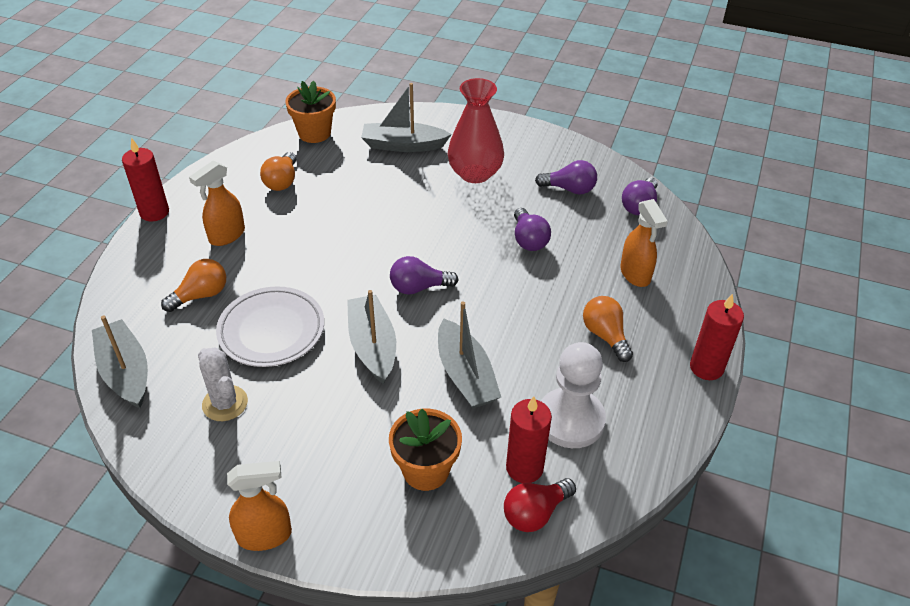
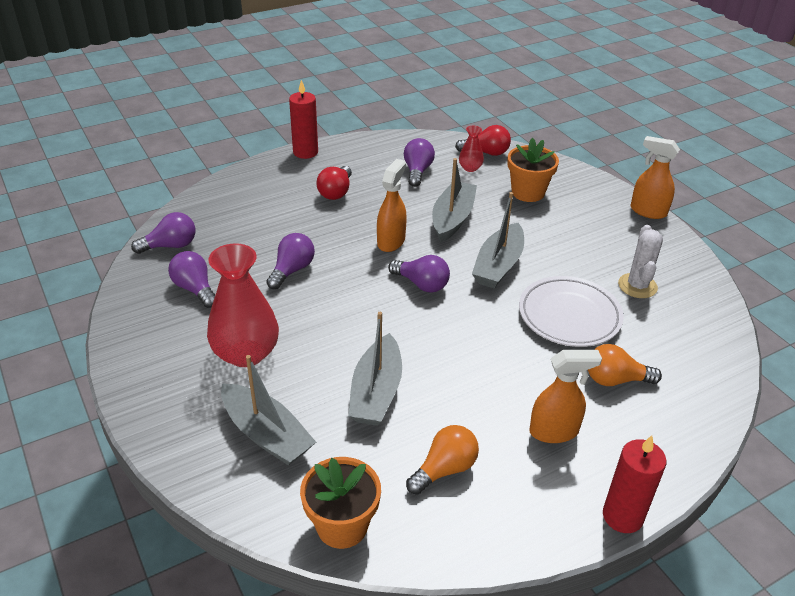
camera: 140 degrees left, 5 degrees down
(125, 372) = (712, 348): grey boat -> grey boat (376, 392)
(524, 468) = (470, 168): red candle -> red vase
(570, 420) = (417, 171): white pawn -> purple light bulb
(605, 335) = (336, 192): orange light bulb -> red light bulb
(635, 274) = (259, 209): orange spray bottle -> orange spray bottle (391, 241)

